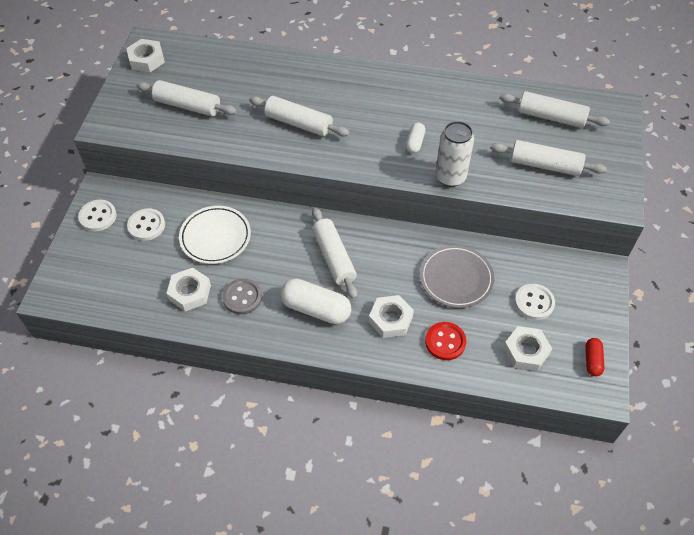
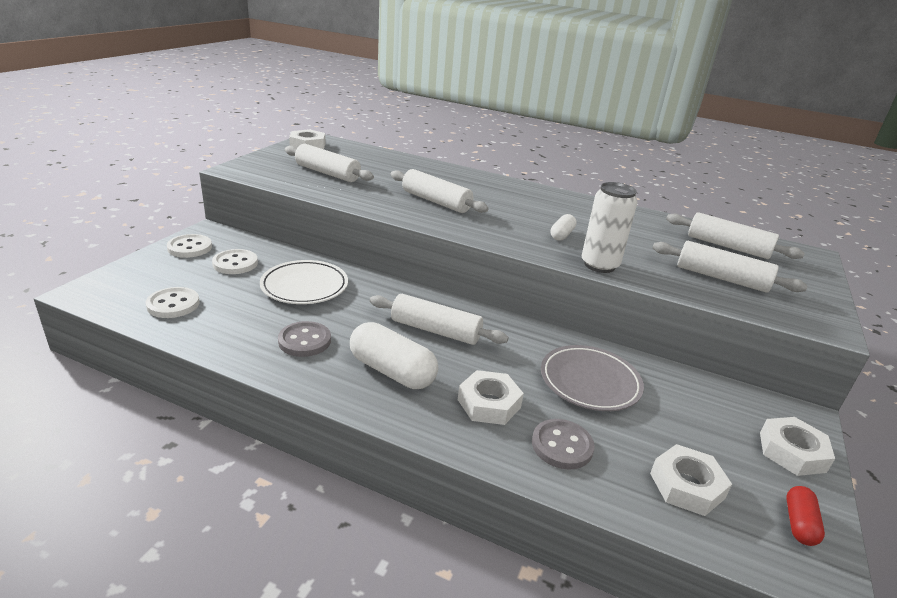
camera: 10 degrees right, 25 degrees down
(190, 292) = (244, 323): white nut -> white nut (792, 452)
(334, 257) = (435, 330): white rolling pin -> white rolling pin turned 60 degrees counterclockwise
(445, 342) = (562, 446): red button -> grey button
(534, 302) = (700, 430): white button -> white button (173, 304)

